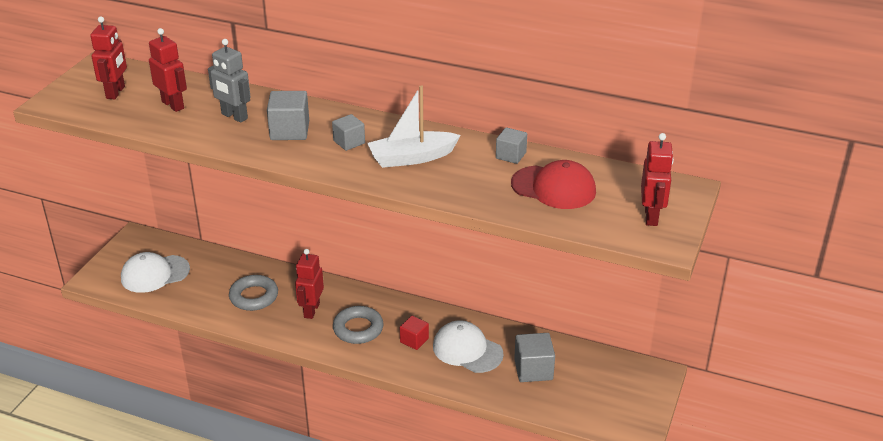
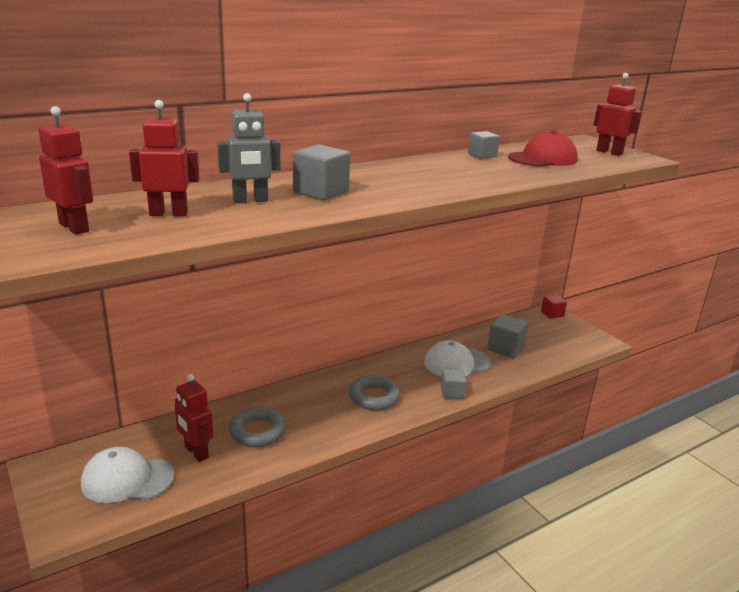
camera: 55 degrees left, 10 degrees down
(155, 274) = (127, 479): white cap -> white cap turned 75 degrees clockwise
(311, 310) = (319, 409): red robot -> red robot (196, 452)
(349, 142) = (380, 182): grey cube -> grey cube (452, 392)
(412, 158) = (440, 174): white boat -> none
(414, 340) = (419, 379): red cube -> red cube (552, 314)

